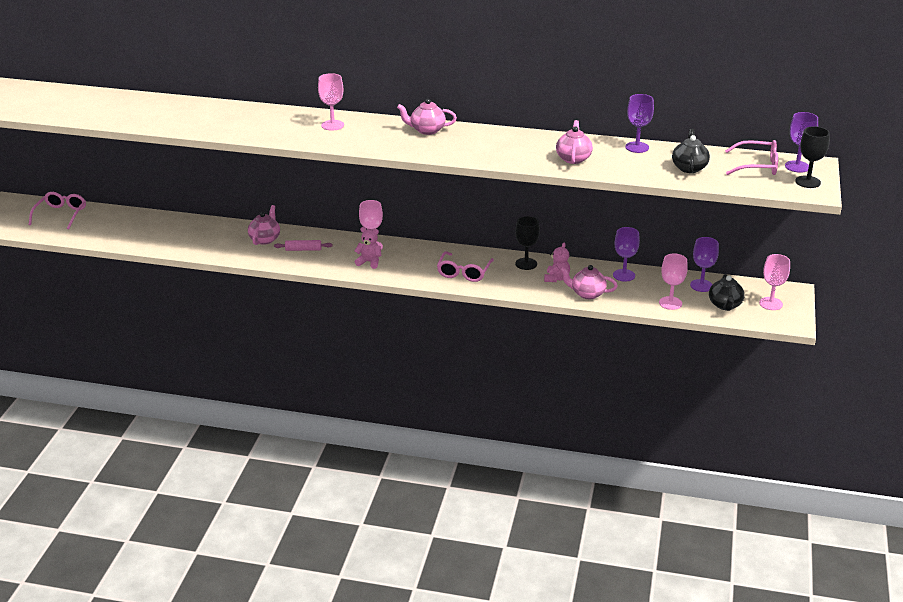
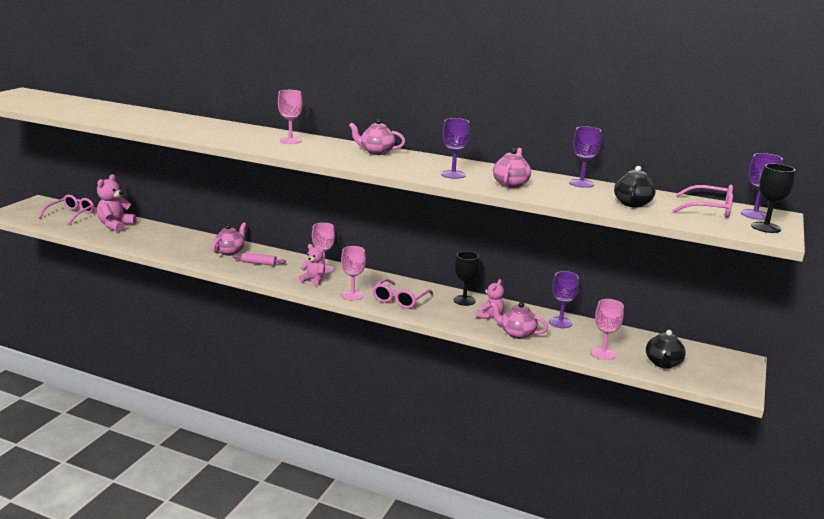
camera: 10 degrees right, 10 degrees down
(121, 223) = (116, 226): none -> pink teddy bear
(701, 285) = (640, 342): purple goblet -> purple goblet (453, 174)
(771, 303) = (715, 369): pink goblet -> pink goblet (352, 295)

